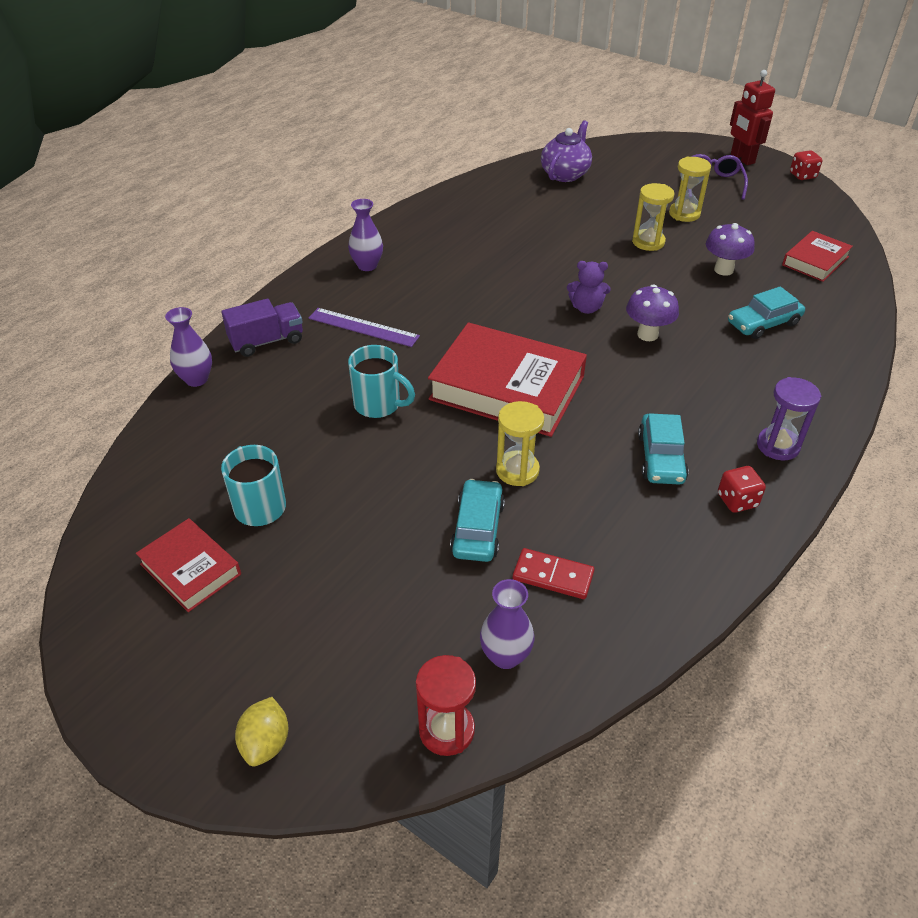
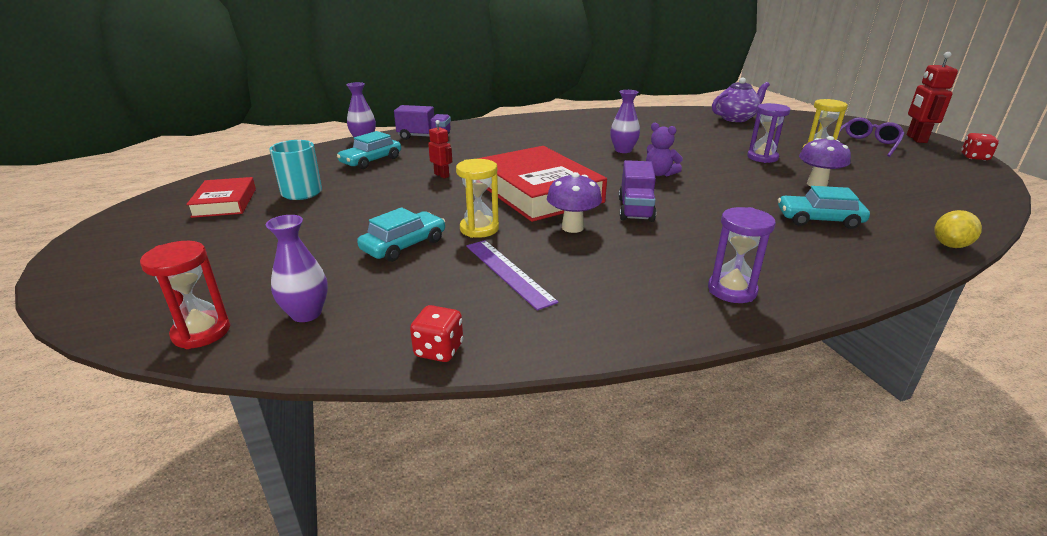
camera: 35 degrees right, 15 degrees down
(266, 743) = (111, 286): yellow lemon -> yellow lemon (950, 245)
(363, 327) = (488, 145): purple ruler -> purple ruler (508, 272)
(367, 266) = (532, 125): purple vase -> purple vase (623, 150)
(379, 405) = (442, 175): turquoise mug -> red robot
(553, 576) = (412, 288): red domino -> none
(618, 375) = (635, 209): none -> purple truck
(647, 334) = (693, 197): purple mushroom -> purple mushroom (572, 227)
(648, 242) = (762, 158): yellow hourglass -> purple hourglass
(661, 458) = (604, 260): turquoise car -> turquoise car (371, 161)
(737, 500) = (638, 308): red dice -> red dice (439, 350)
(815, 261) = (928, 201): red book -> none

